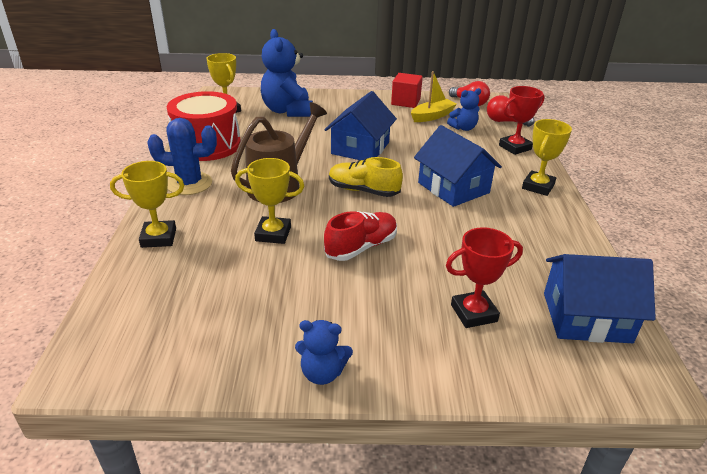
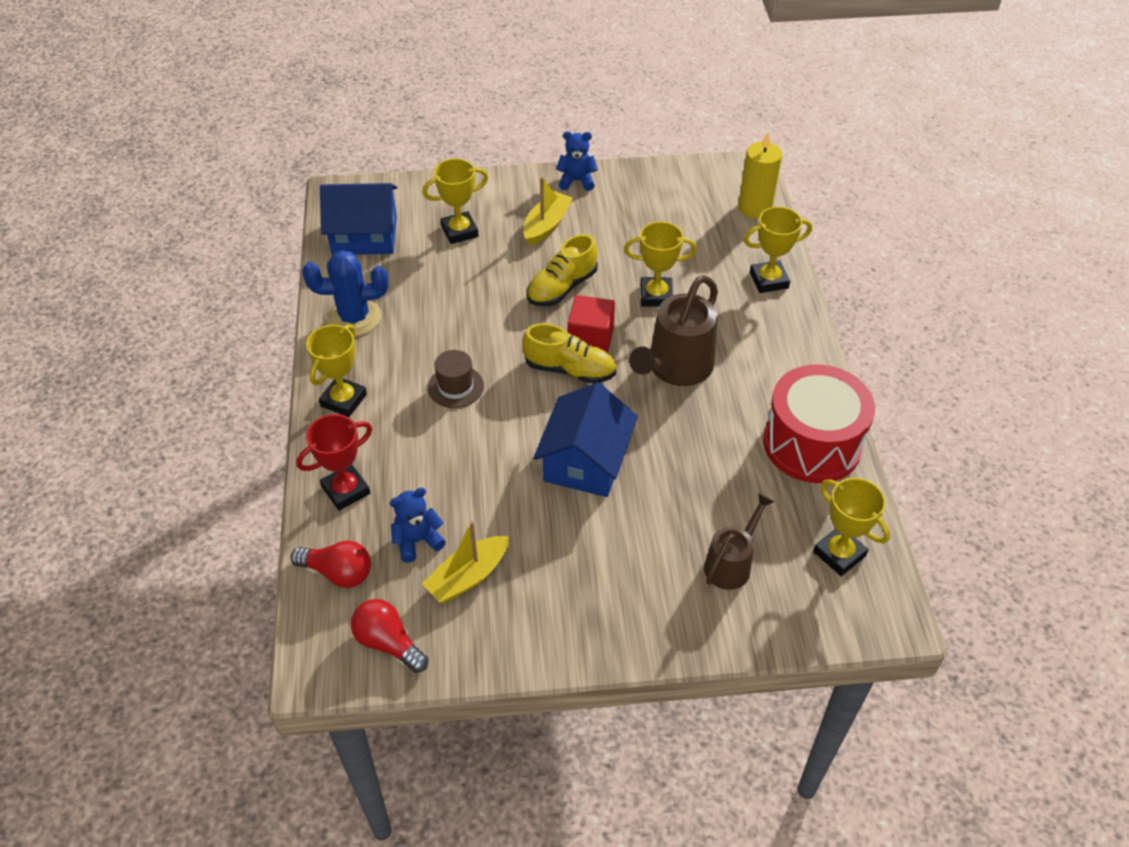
camera: 175 degrees right, 15 degrees up
(113, 313) = (755, 208): none -> yellow candle
(189, 184) = (787, 360): blue cactus -> blue cactus (354, 318)
(287, 111) = (731, 563): blue teddy bear -> brown watering can
(361, 247) = (562, 287): red shoe -> yellow shoe
(370, 311) = (546, 225): none -> yellow boat
(405, 102) = (516, 630): red cube -> red cube (590, 339)
(453, 188) = (455, 386): blue house -> brown hat
(474, 313) = (459, 231): red trophy -> yellow trophy

